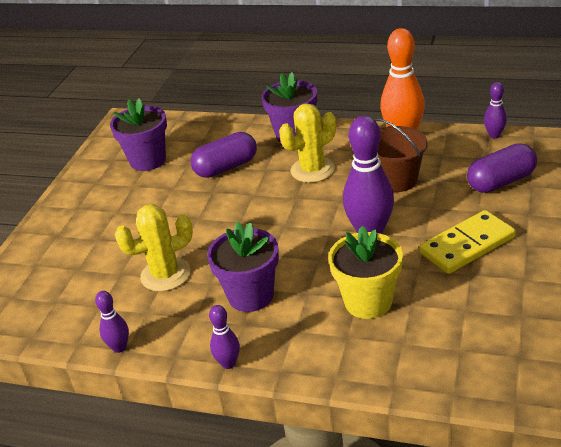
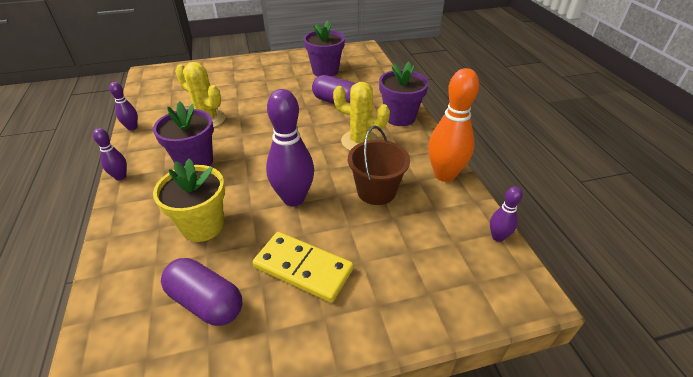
camera: 55 degrees right, 5 degrees up
(501, 182) = (420, 265): purple capsule -> purple capsule (206, 302)

